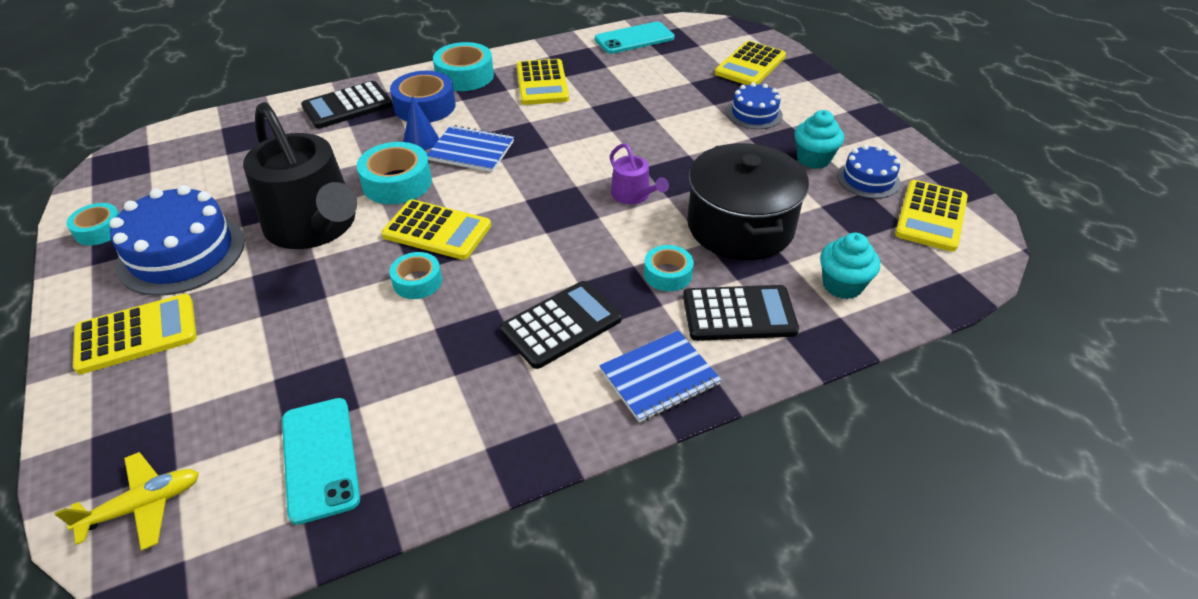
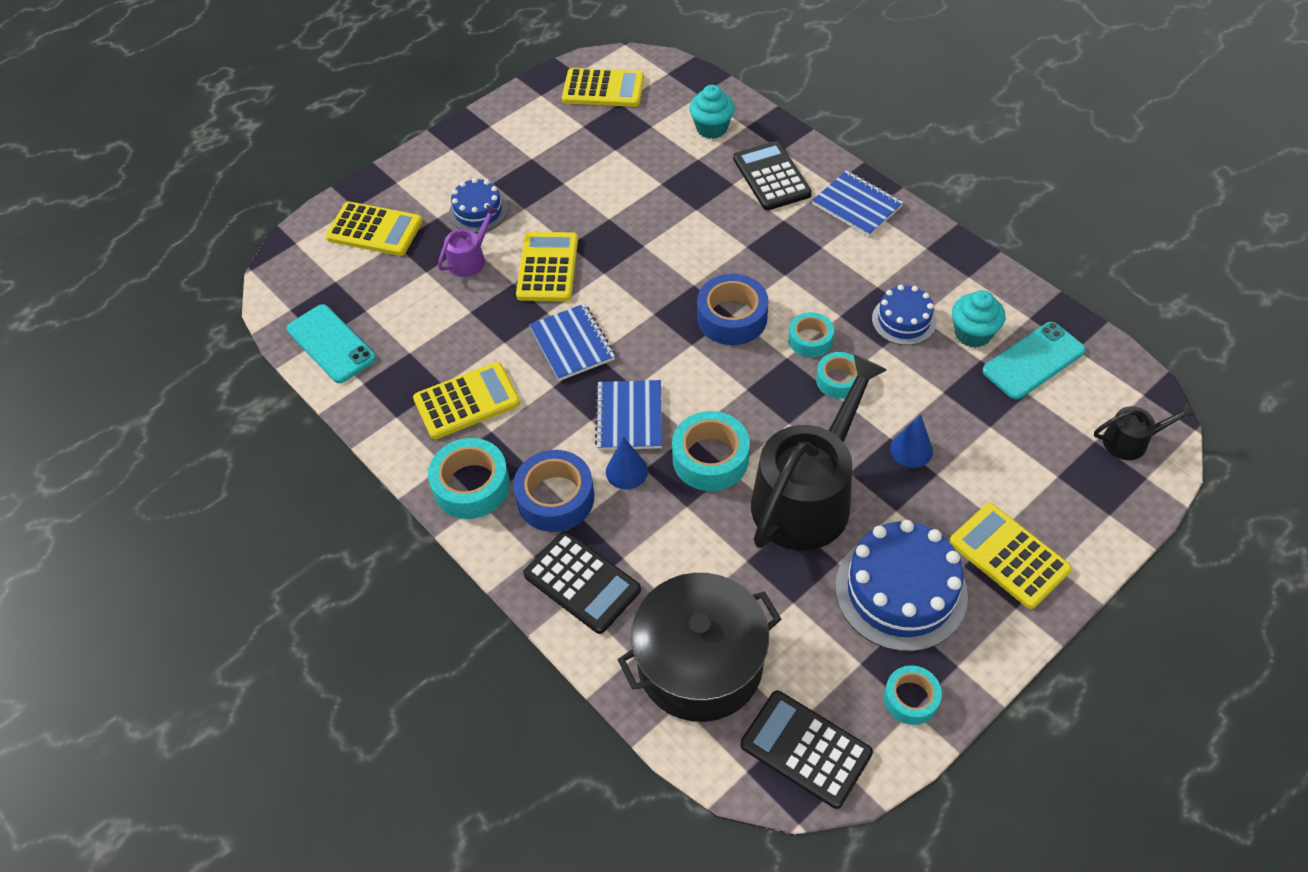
camera: 105 degrees left, 10 degrees up
(143, 506) = (1130, 441): yellow plane -> black watering can
(300, 307) = (911, 449): none -> blue cone
(437, 230) = (767, 394): yellow calculator -> yellow calculator (548, 267)
(541, 231) = (732, 317): none -> blue tape
(561, 325) = (836, 271): black calculator -> black calculator (805, 749)
(568, 137) = (572, 344): none -> blue notebook
(633, 195) = (651, 269): purple watering can -> purple watering can (470, 259)
(667, 274) = (747, 224): turquoise tape -> turquoise tape (810, 340)
(740, 226) = (665, 192): black pot -> black pot (700, 664)
(813, 159) = (545, 161): turquoise cupcake -> turquoise cupcake (972, 334)
(868, 179) = (564, 126): blue cake -> blue cake (904, 320)

